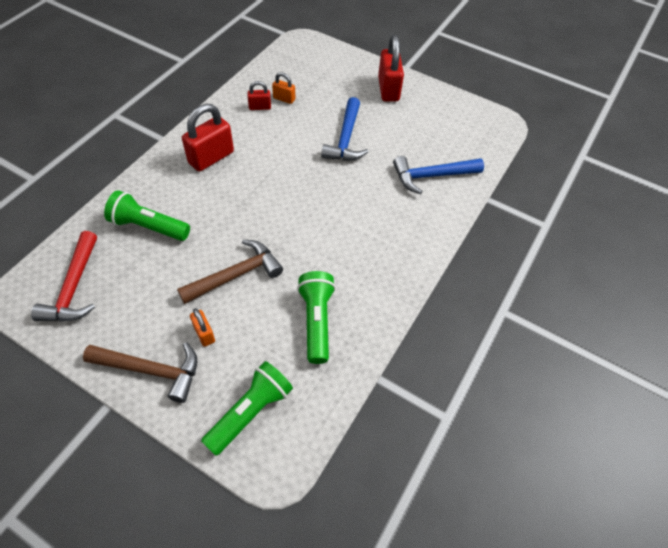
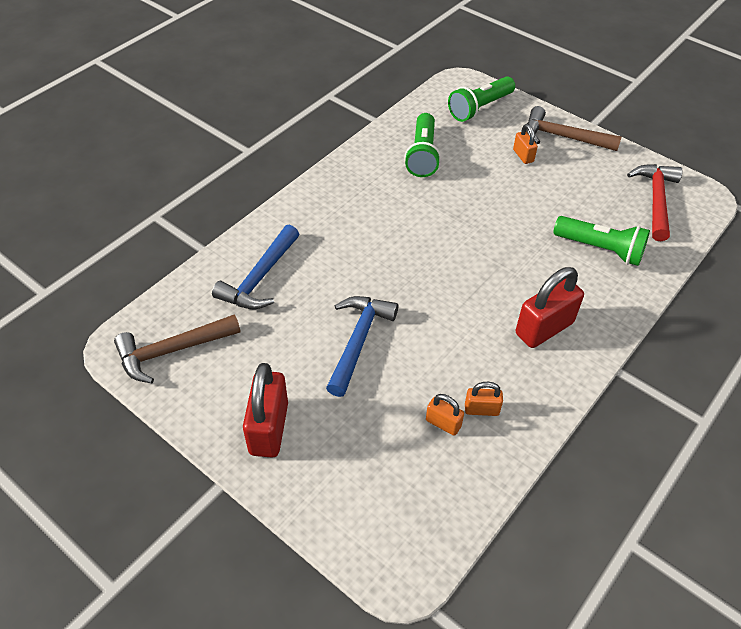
camera: 170 degrees left, 5 degrees down
(236, 275) = (499, 196): brown hammer -> brown hammer (172, 351)
(260, 107) = (481, 409): red padlock -> orange padlock
(432, 176) = (260, 278): blue hammer -> blue hammer turned 120 degrees clockwise

